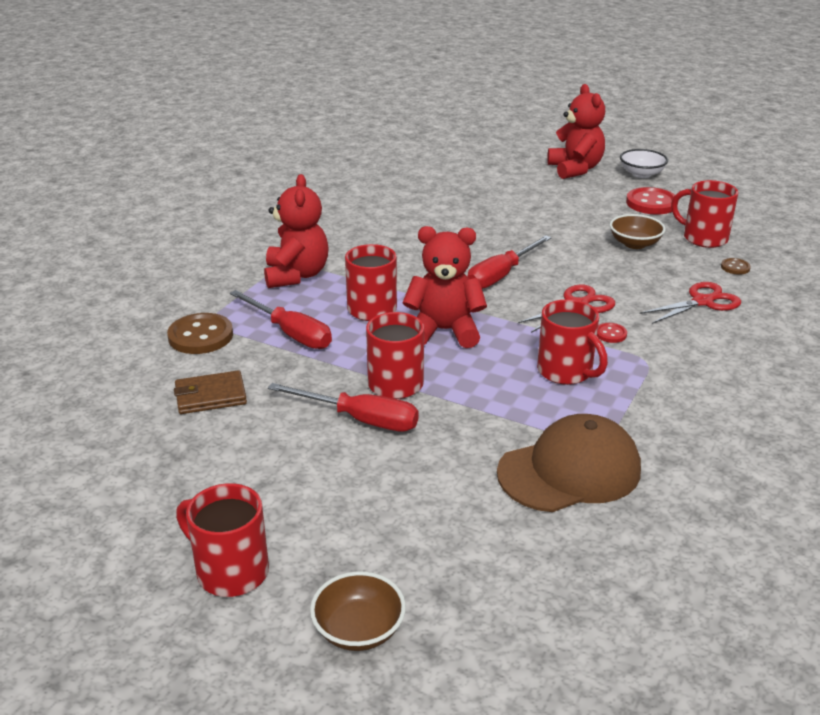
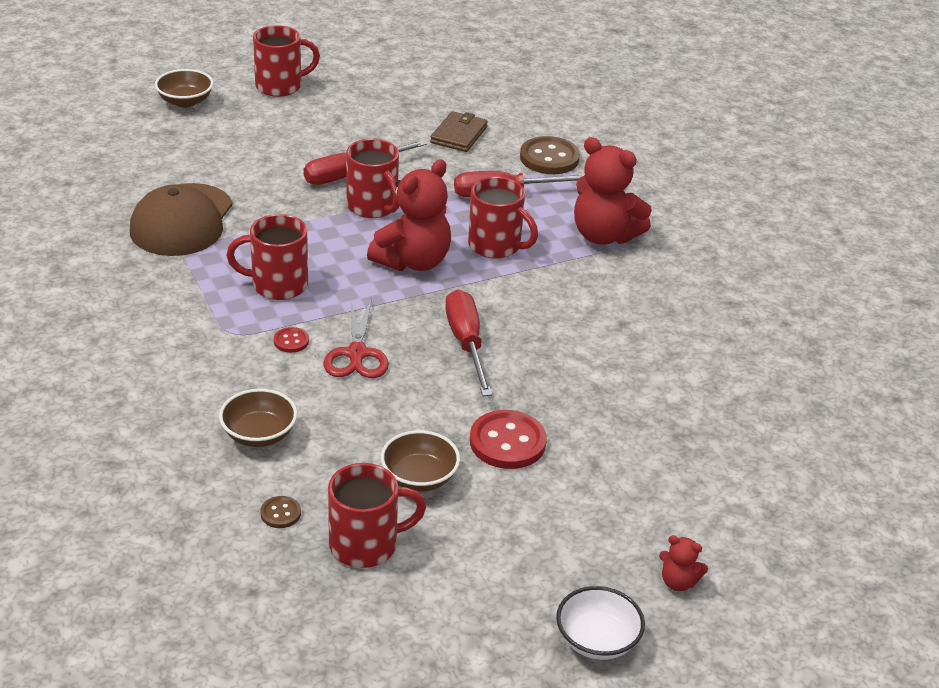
camera: 125 degrees right, 5 degrees up
(575, 169) = (678, 582): red teddy bear -> red teddy bear, size x0.46
(651, 203) = (499, 574): red button -> red button (507, 442)
(702, 302) = (259, 434): red scissors -> brown bowl

